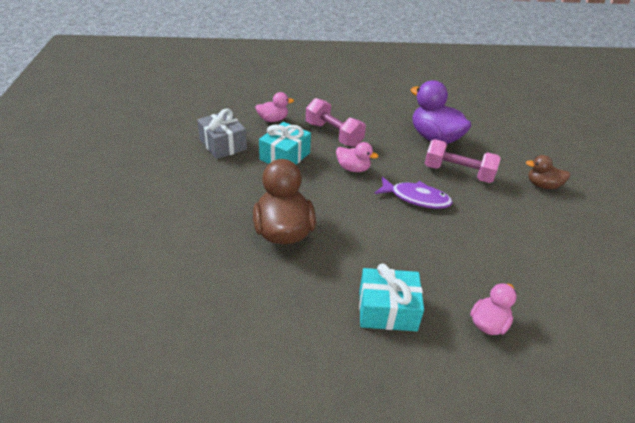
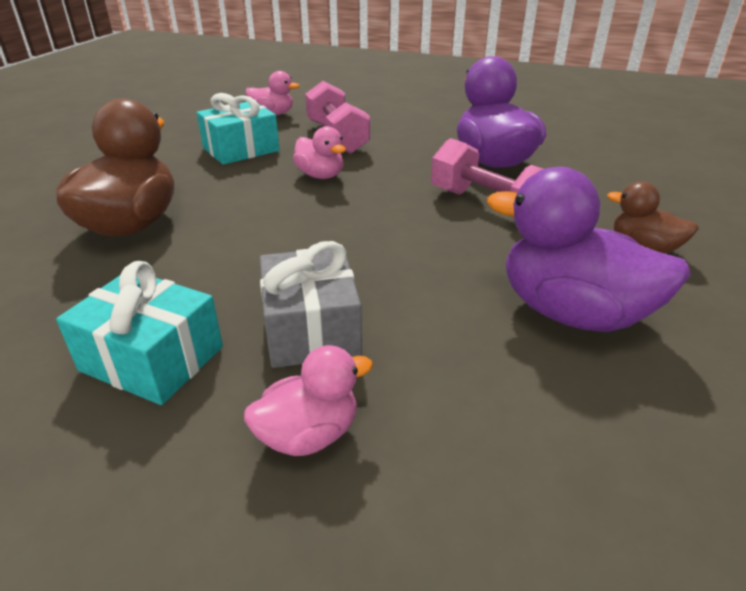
camera: 25 degrees right, 5 degrees down
(223, 144) = (178, 128): grey gift -> grey gift (311, 329)
(416, 198) = (380, 224): purple fish -> none
(539, 231) = (571, 313): none -> purple duck

